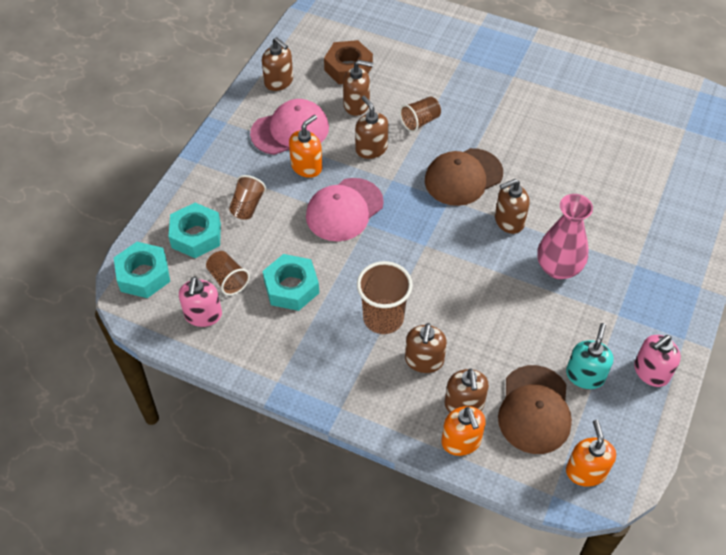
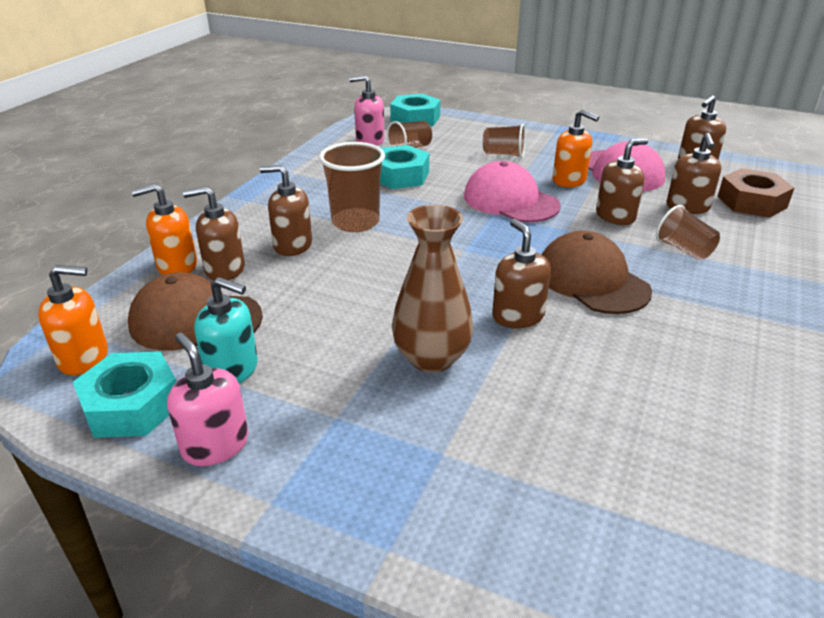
camera: 90 degrees right, 20 degrees down
(196, 235) = (462, 135): turquoise nut -> turquoise nut (132, 405)
(558, 268) = (431, 358): pink vase -> brown vase

